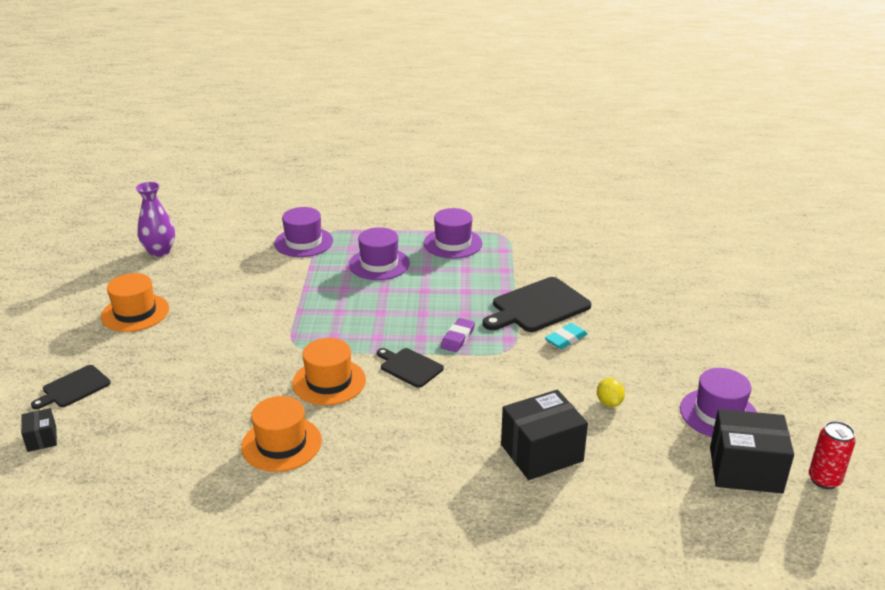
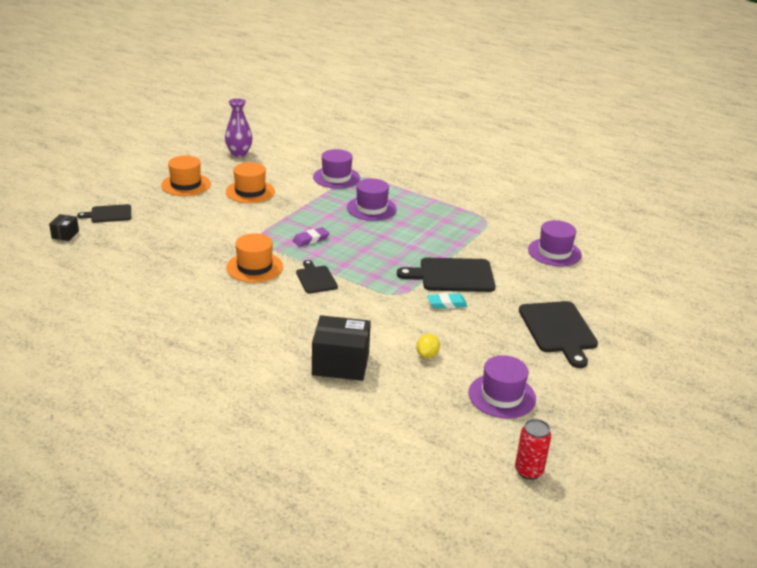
camera: 30 degrees right, 0 degrees up
(281, 444) = (187, 290): orange hat -> orange hat (250, 192)
(453, 243) = (441, 213): purple hat -> purple hat (554, 252)
(457, 338) = (369, 274): purple eraser -> purple eraser (310, 239)
(688, 323) = (558, 330): none -> black cutting board
(745, 469) = (474, 437): black box -> none

